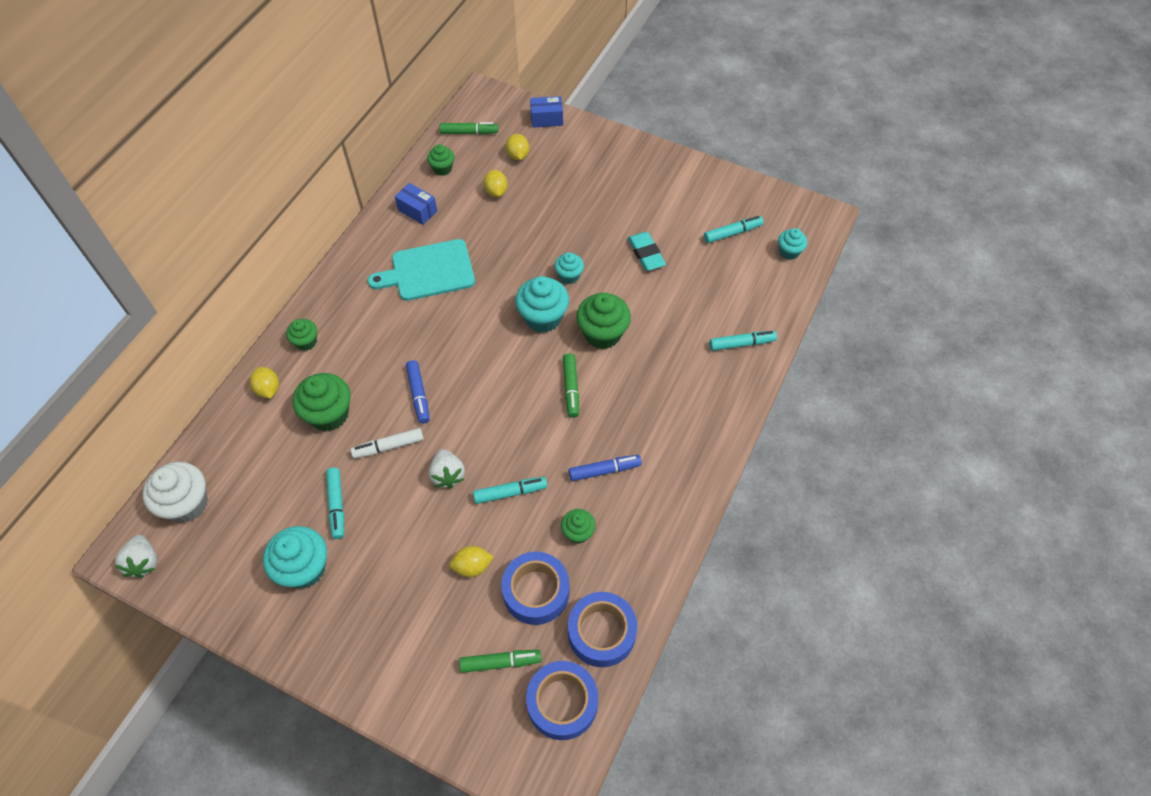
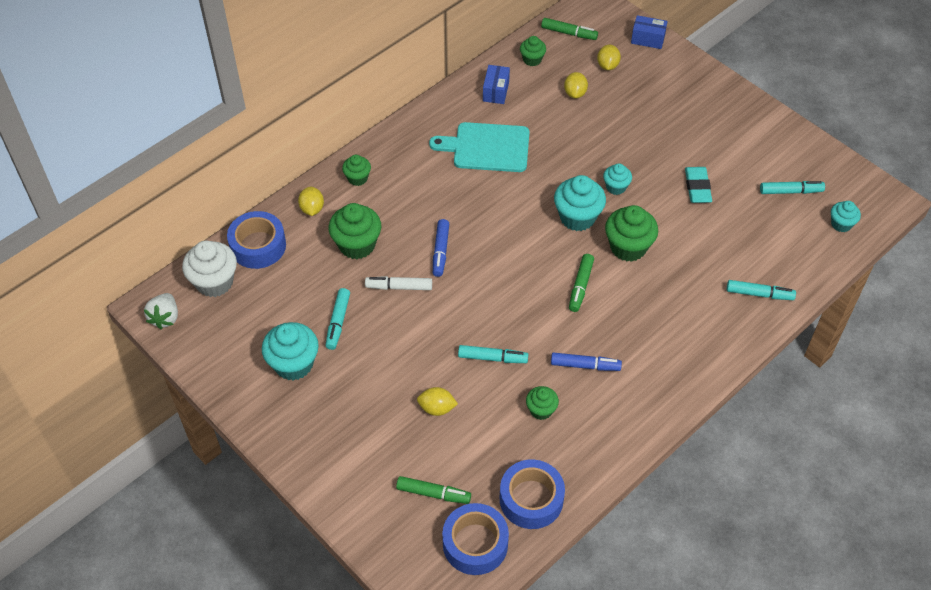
camera: 20 degrees right, 5 degrees down
(417, 210) = (496, 91): blue box -> blue box turned 45 degrees clockwise
(447, 475) = (442, 326): white strawberry -> none
(536, 592) = (485, 447): blue tape -> blue tape (258, 246)

